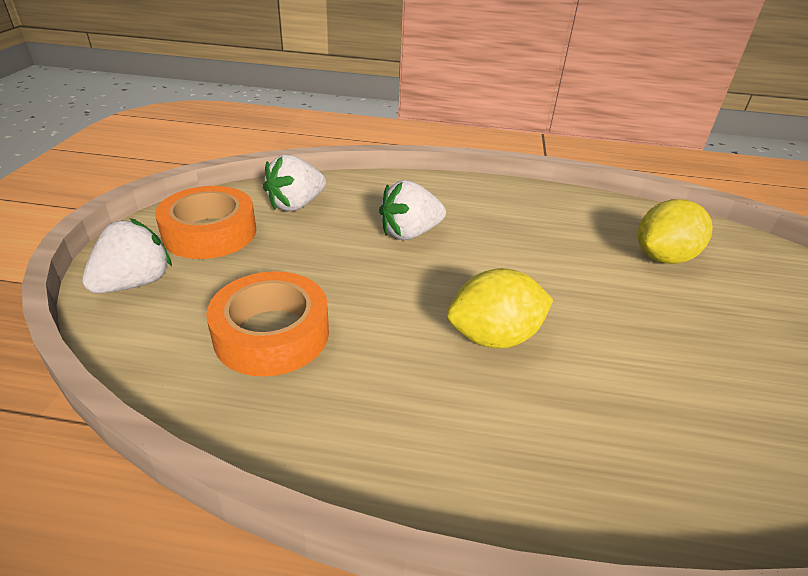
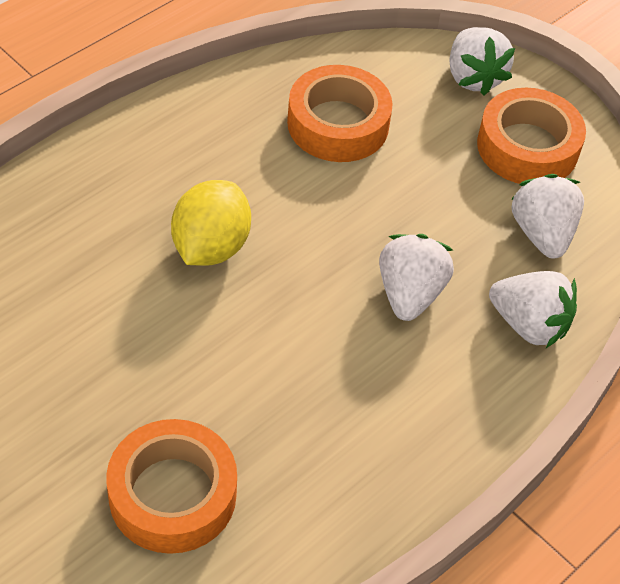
camera: 125 degrees right, 15 degrees up
(377, 190) = (529, 325): none -> white strawberry
(663, 257) = (172, 494): yellow lemon -> orange tape

